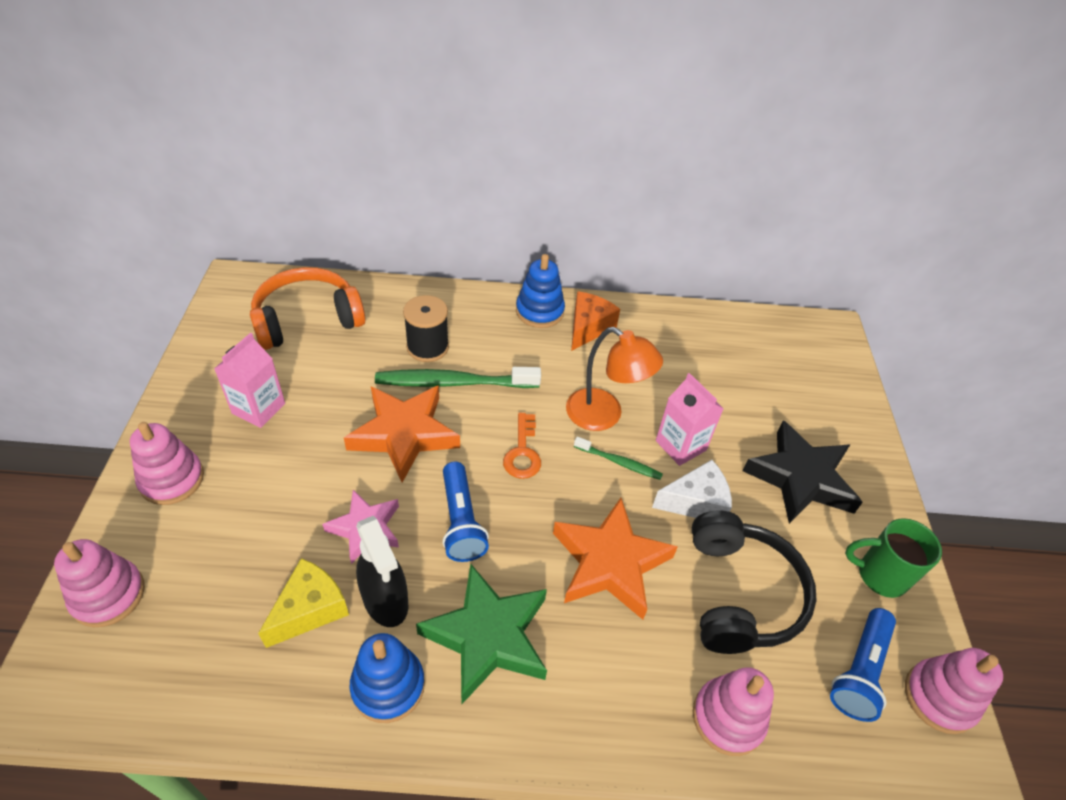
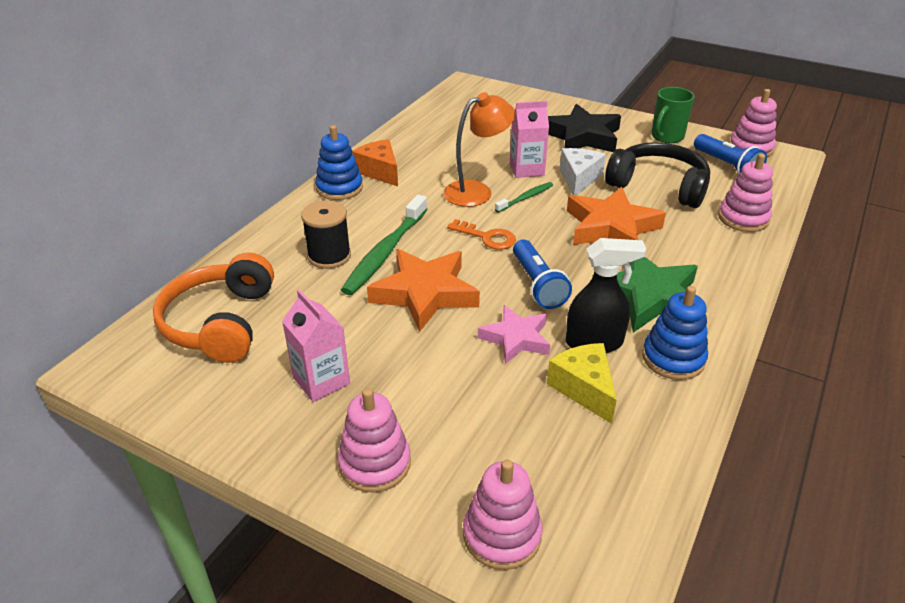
camera: 60 degrees left, 10 degrees down
(461, 521) = (538, 285): blue flashlight -> blue flashlight turned 60 degrees clockwise

